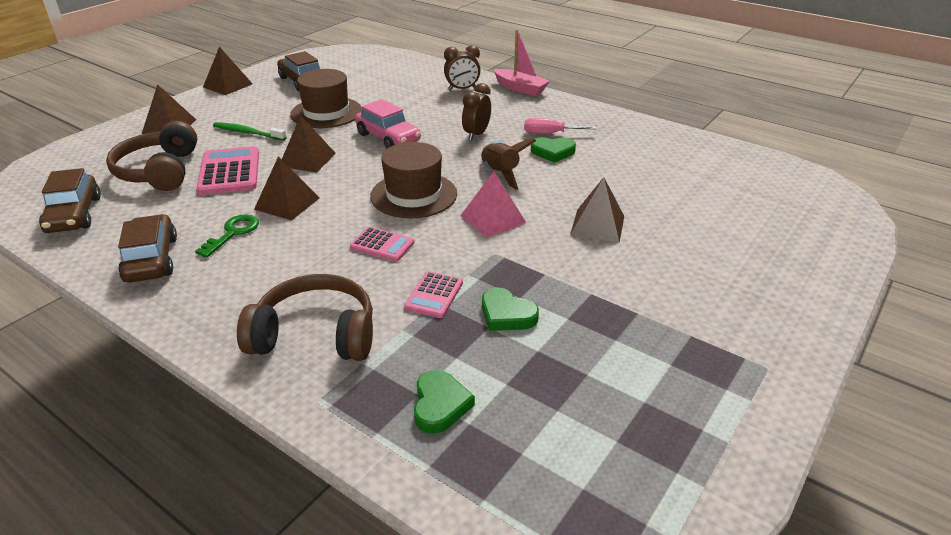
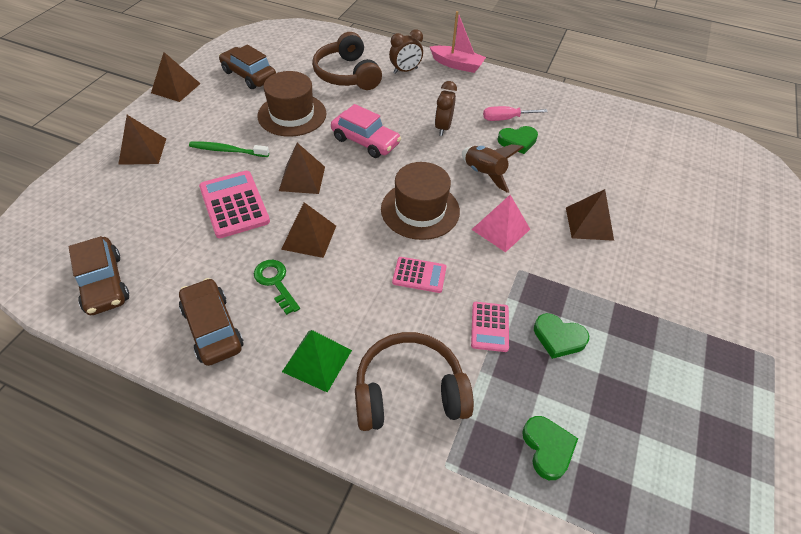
camera: 15 degrees left, 15 degrees up
(160, 171) = (163, 213): brown headphones -> brown headphones (347, 74)
(233, 233) = (275, 282): green key -> green key turned 45 degrees counterclockwise
(236, 297) = (317, 360): none -> green pyramid

